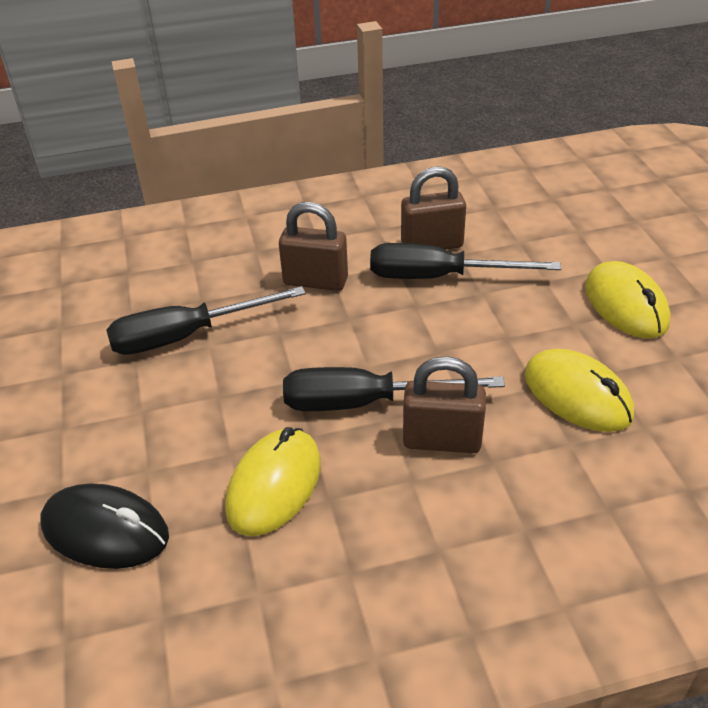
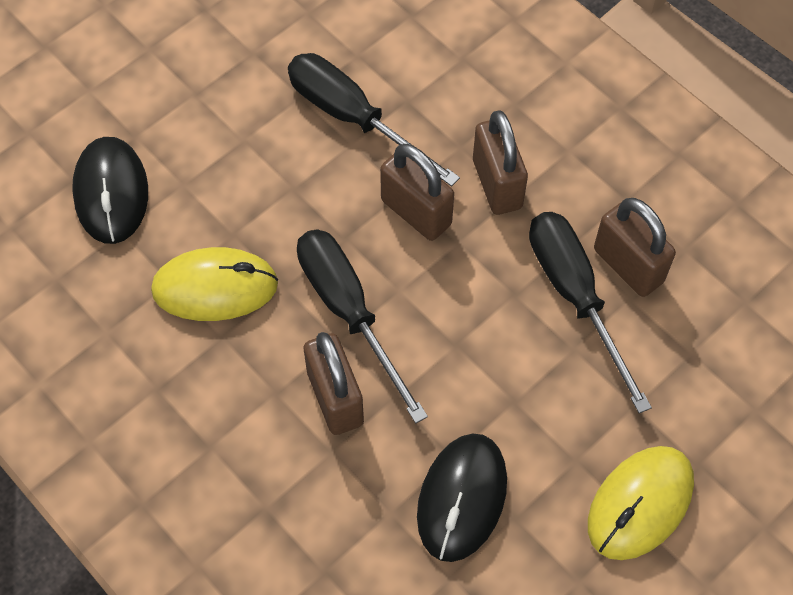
camera: 60 degrees right, 20 degrees up
(304, 331) = (416, 212): none -> brown padlock
(577, 395) = (462, 498): yellow mouse -> black mouse

